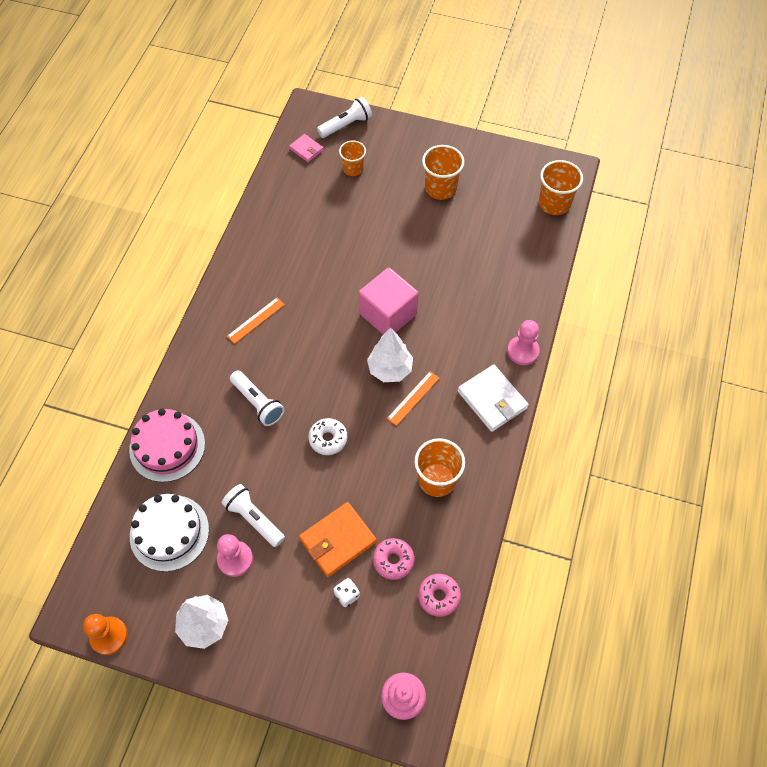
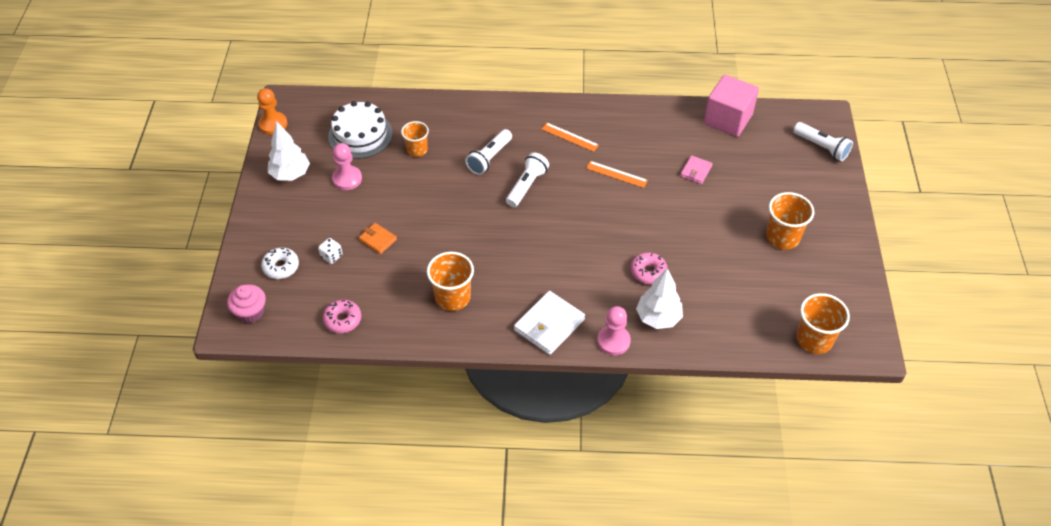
camera: 75 degrees right, 10 degrees down
(167, 446) = (432, 114): pink cake -> none
(254, 518) = (384, 182): white flashlight -> white flashlight (527, 186)
(306, 149) = (774, 125): pink wallet -> pink wallet (696, 171)
(328, 439) = (470, 212): white donut -> white donut (281, 267)
(338, 540) = (378, 240): orange wallet -> orange wallet, size x0.56
(353, 169) = (770, 164): orange cup -> orange cup (417, 150)
(388, 314) = (613, 226): pink cube -> pink cube (728, 119)
(390, 369) = (554, 240): white tree -> white tree (658, 318)
(393, 560) = (368, 281): pink donut -> pink donut (648, 272)
(413, 398) = (530, 263): orange ruler -> orange ruler (616, 174)

